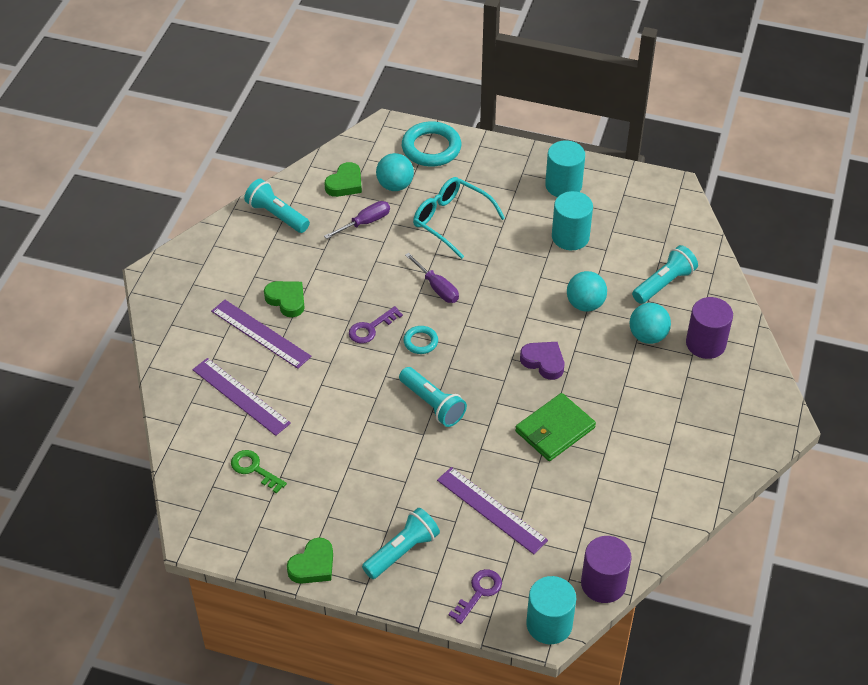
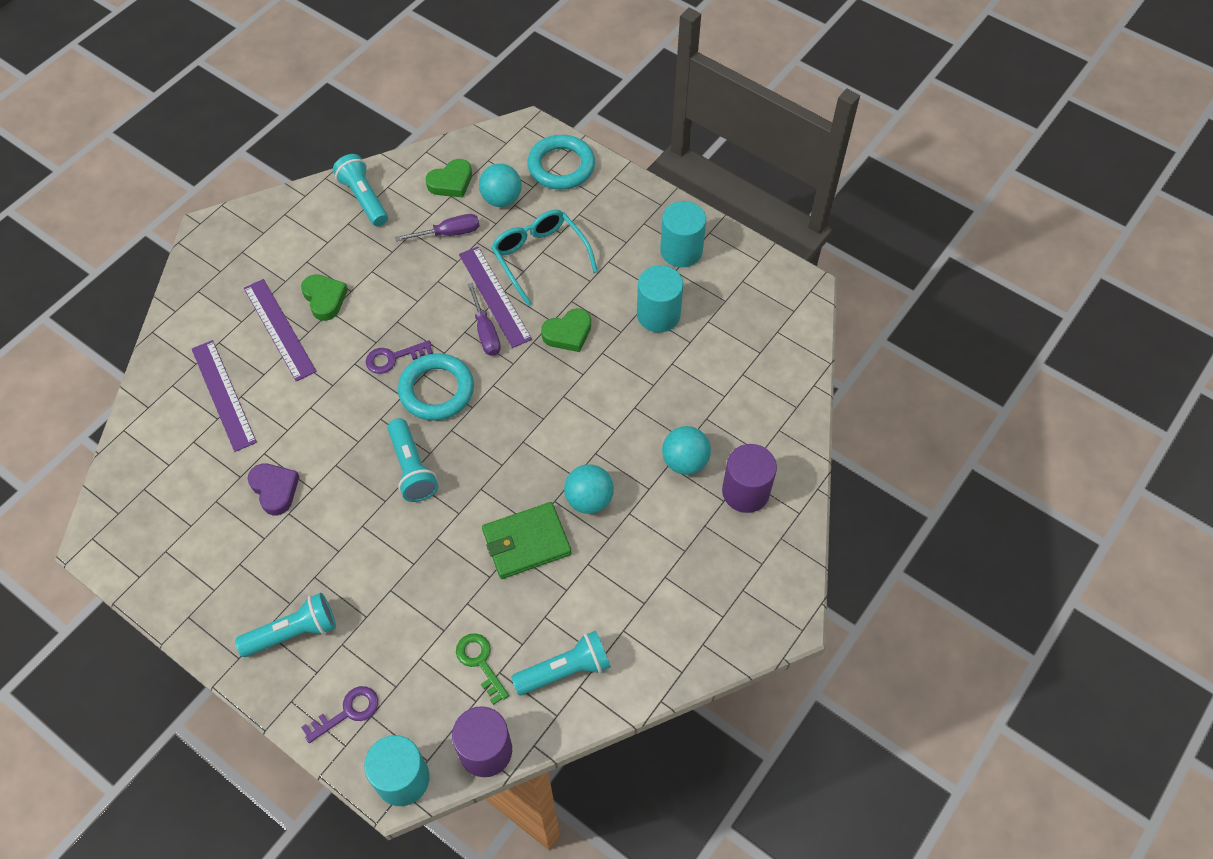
camera: 20 degrees right, 10 degrees up
(254, 469) = (194, 483): green key -> green key (480, 662)
(313, 565) = (195, 616): green heart -> green heart (568, 333)
(420, 342) = (436, 390): turquoise ring -> turquoise ring, size x1.91
(491, 510) = (410, 616): purple ruler -> purple ruler (494, 296)
(543, 362) = (555, 456): purple heart -> purple heart (275, 489)
(585, 304) = (634, 401): turquoise ball -> turquoise ball (589, 499)
(664, 283) = (734, 403): turquoise flashlight -> turquoise flashlight (565, 670)

